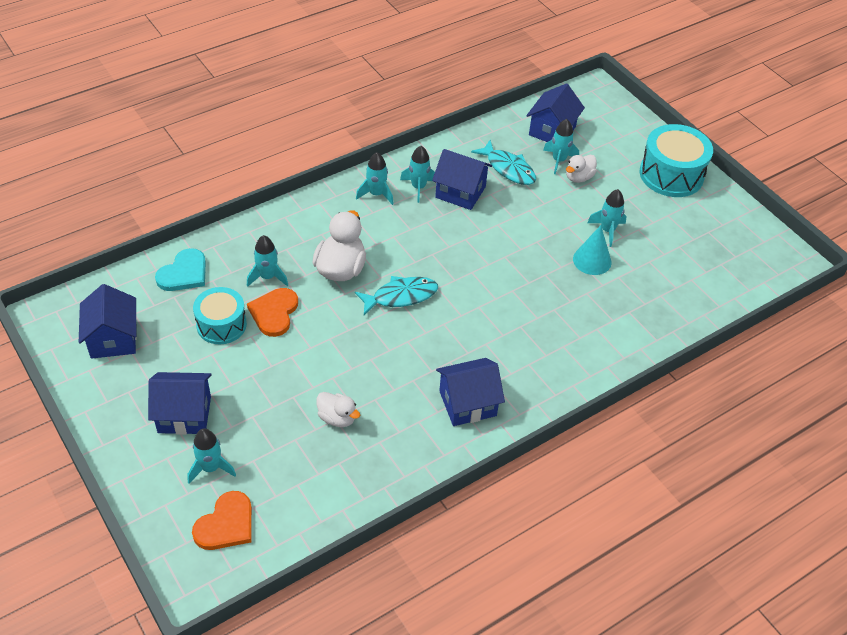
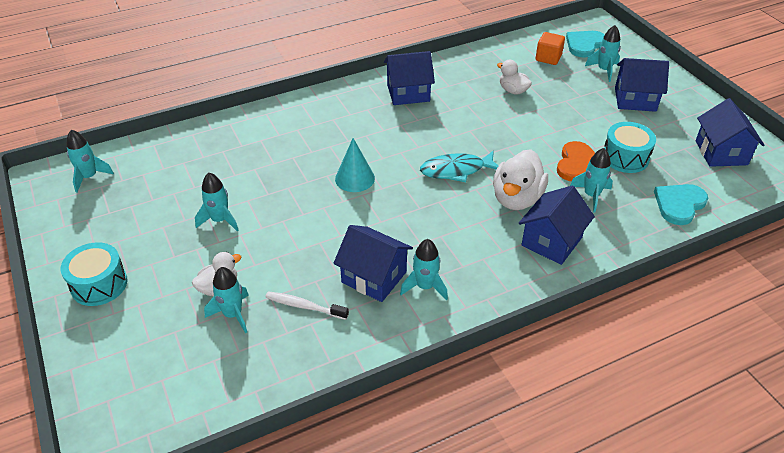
camera: 170 degrees left, 5 degrees down
(226, 524) = (584, 45): orange heart -> turquoise heart
(284, 488) = (548, 58): none -> orange cube
(376, 194) = (478, 281): turquoise rocket -> turquoise rocket (89, 177)
(508, 169) = (304, 306): turquoise fish -> white toothbrush
(552, 131) = (220, 365): blue house -> blue house (551, 241)
(592, 260) = (253, 191): turquoise cone -> turquoise cone (355, 178)
(671, 174) = (99, 284): turquoise drum -> turquoise drum, size x0.67

